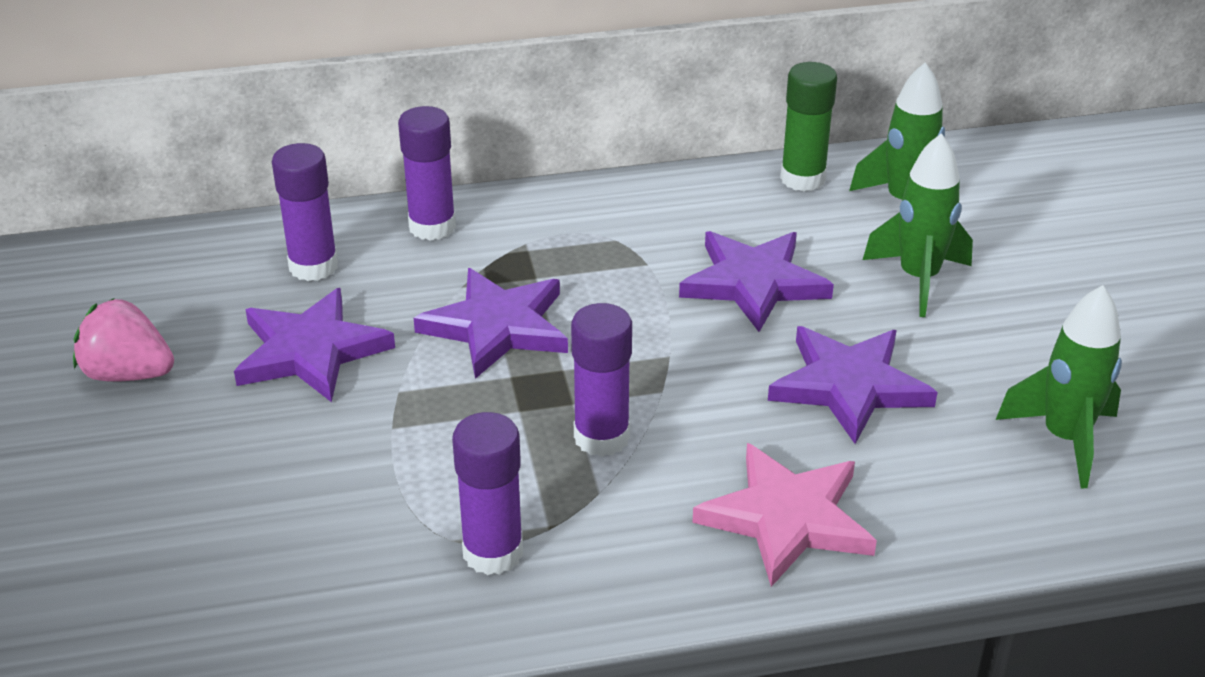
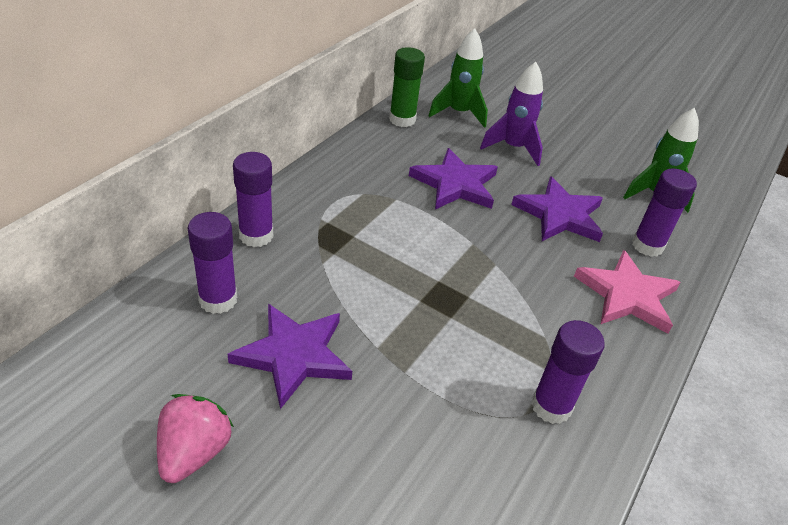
camera: 50 degrees left, 5 degrees up
(128, 374) = (194, 452): pink strawberry -> pink strawberry turned 135 degrees clockwise
(497, 327) = (375, 276): purple star -> none
(601, 437) = (506, 306): purple glue stick -> purple glue stick (647, 246)
(918, 279) = (513, 148): green rocket -> purple rocket

